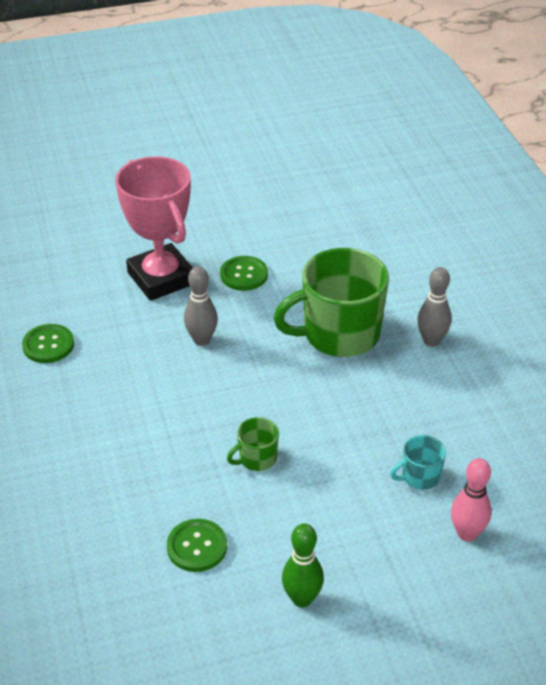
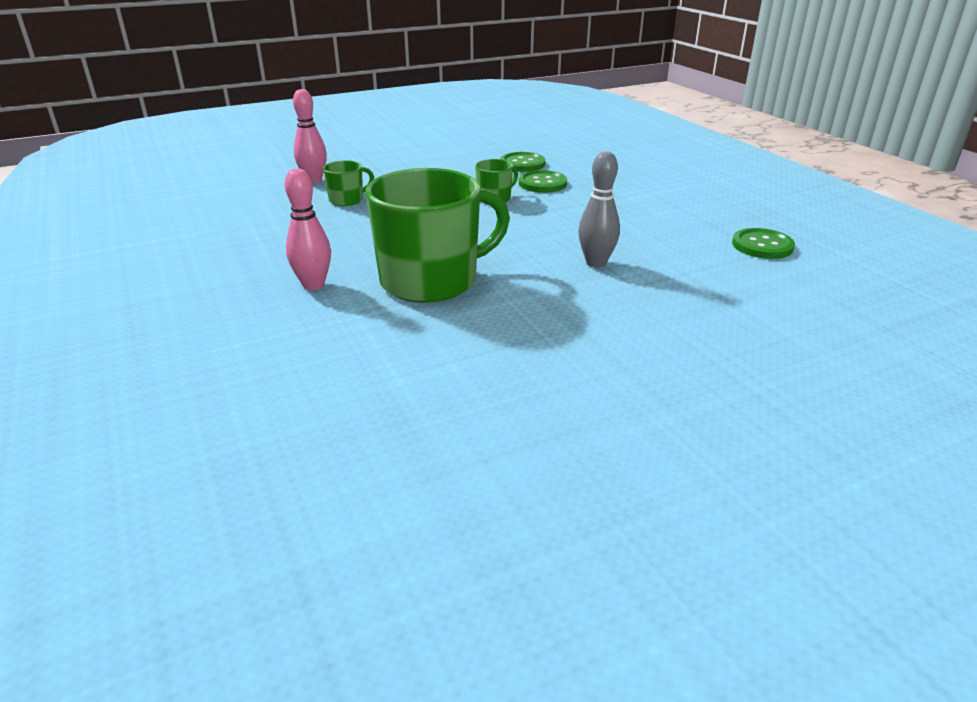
camera: 170 degrees right, 10 degrees down
(161, 278) = (697, 316): pink trophy -> none
(244, 275) = (583, 331): green button -> green button (542, 183)
(302, 599) = (439, 153): green bowling pin -> none
(419, 476) = (347, 200): turquoise mug -> green mug
(431, 341) = (313, 285): grey bowling pin -> pink bowling pin

